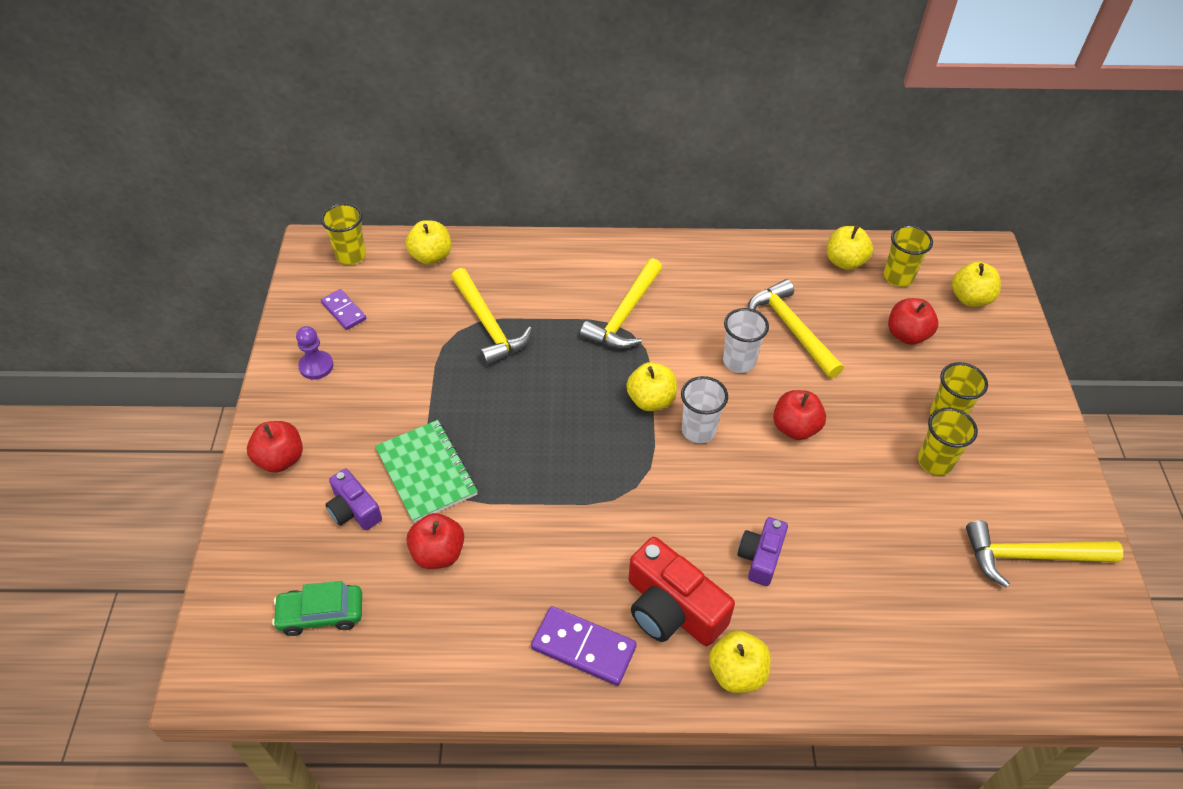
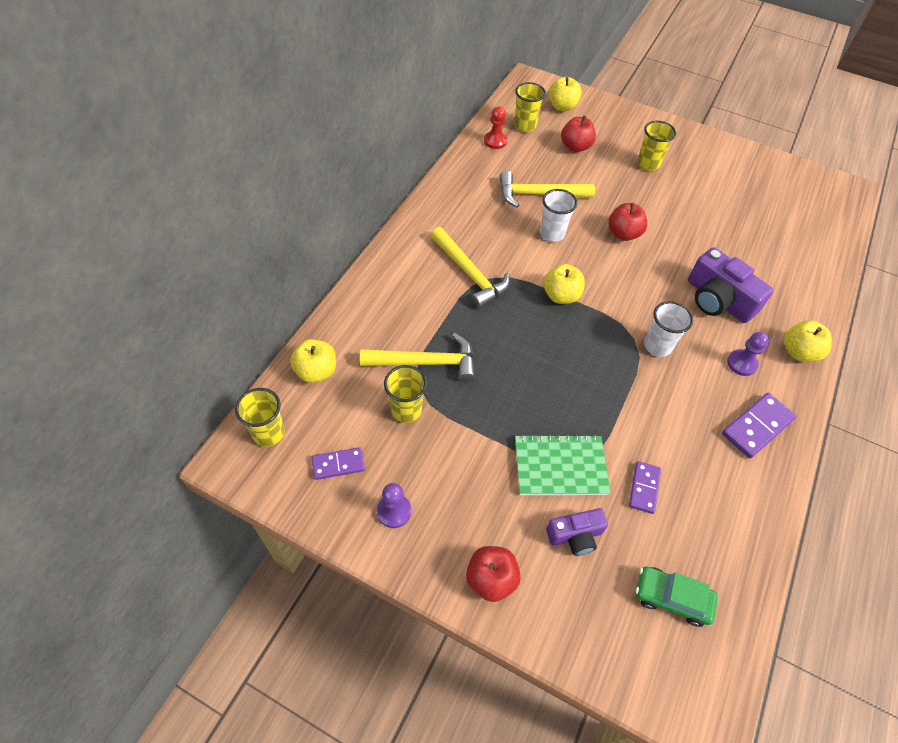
camera: 65 degrees left, 5 degrees up
(321, 614) = (671, 598): green car -> green car turned 90 degrees clockwise
(438, 553) = (644, 488): red apple -> purple domino
(672, 608) = (741, 363): red camera -> purple pawn
(698, 430) = (601, 282): white cup -> white cup (657, 346)
(760, 557) = (718, 299): purple camera -> purple camera, size x1.68
(845, 262) = (495, 141): yellow apple -> red pawn
(935, 462) = (679, 186): yellow cup -> yellow cup (406, 410)
(1030, 556) = (760, 184): yellow hammer -> none

